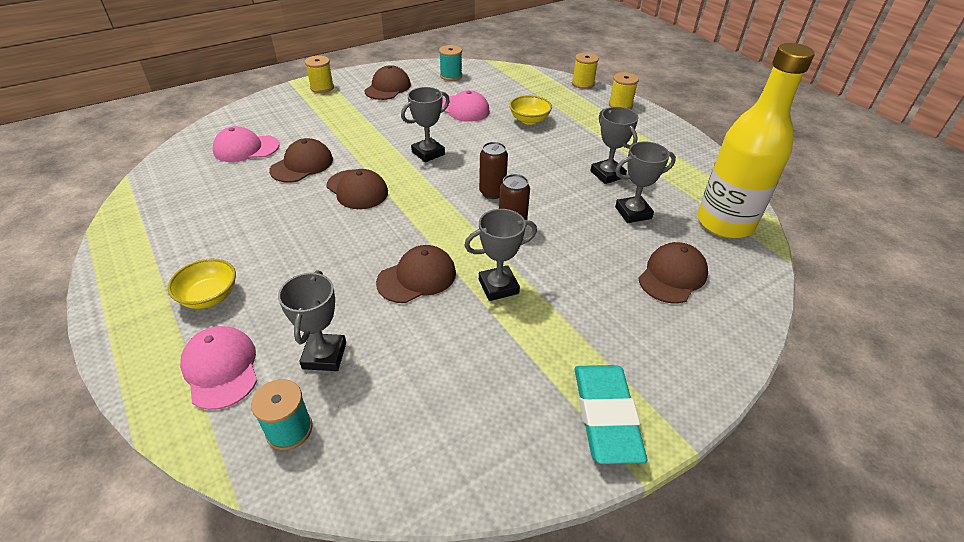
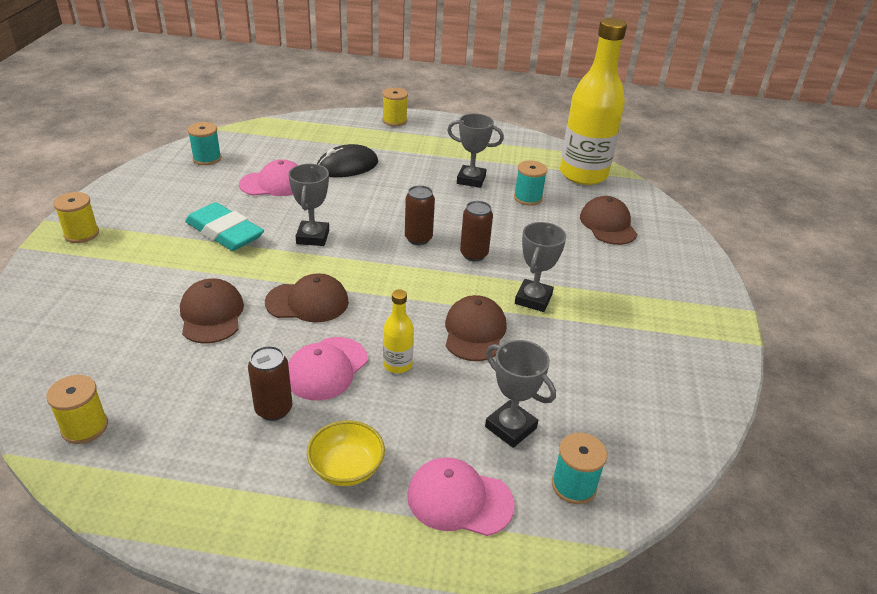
camera: 50 degrees left, 5 degrees down
(238, 236) = (274, 409): none -> brown can
(246, 148) = (114, 337): pink cap -> pink cap (326, 368)
(336, 261) = (397, 364): none -> yellow bottle
(388, 88) = (160, 199): brown cap -> none
(529, 120) = (347, 166): yellow bowl -> black mouse
(583, 83) = (338, 115): yellow spool -> yellow spool (85, 427)
(606, 416) = (699, 326): turquoise eraser -> turquoise eraser (225, 232)
(633, 213) = (528, 198): grey trophy -> turquoise spool

